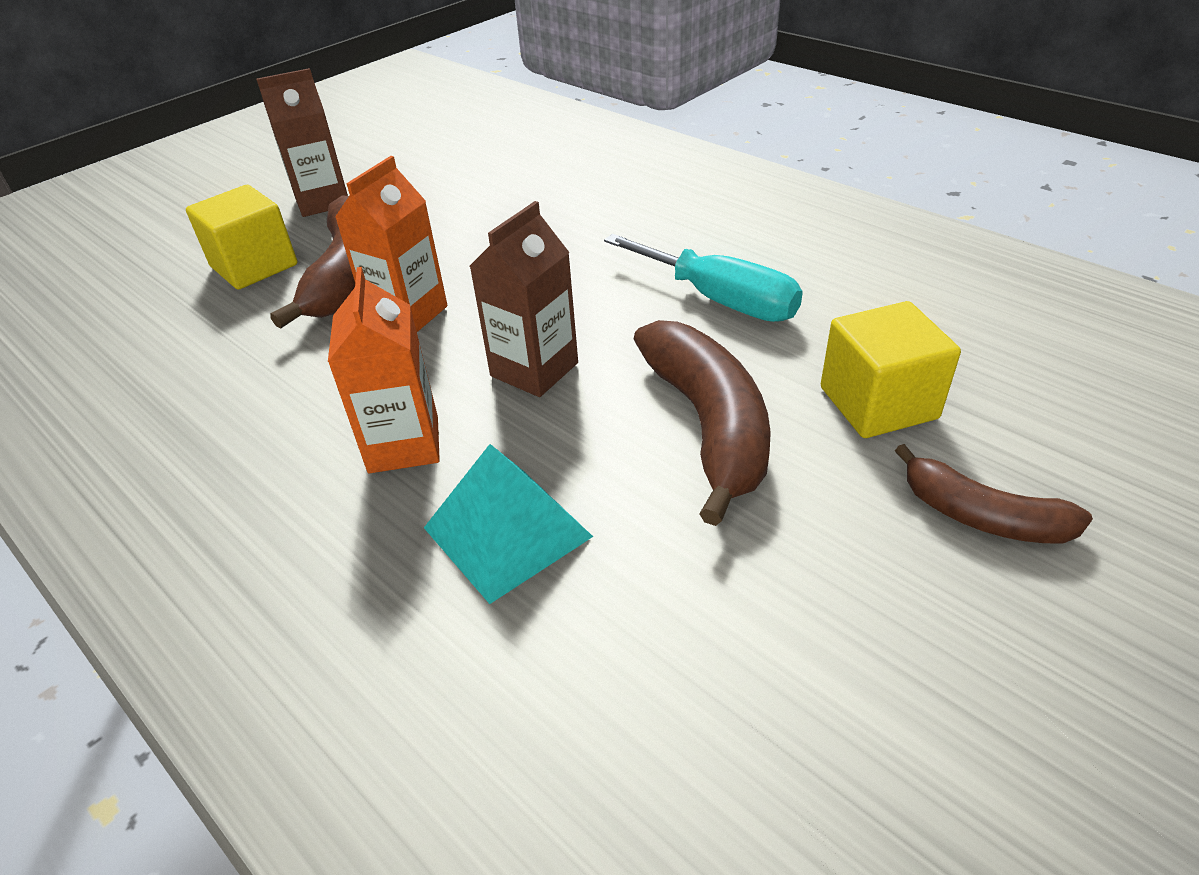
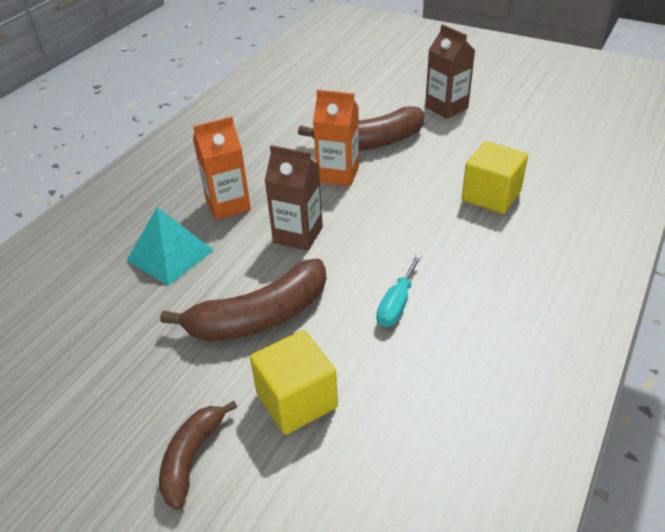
camera: 75 degrees right, 0 degrees up
(254, 266) = (367, 109): yellow cube -> yellow cube (491, 196)
(719, 300) = (397, 304): turquoise screwdriver -> turquoise screwdriver, size x0.63

